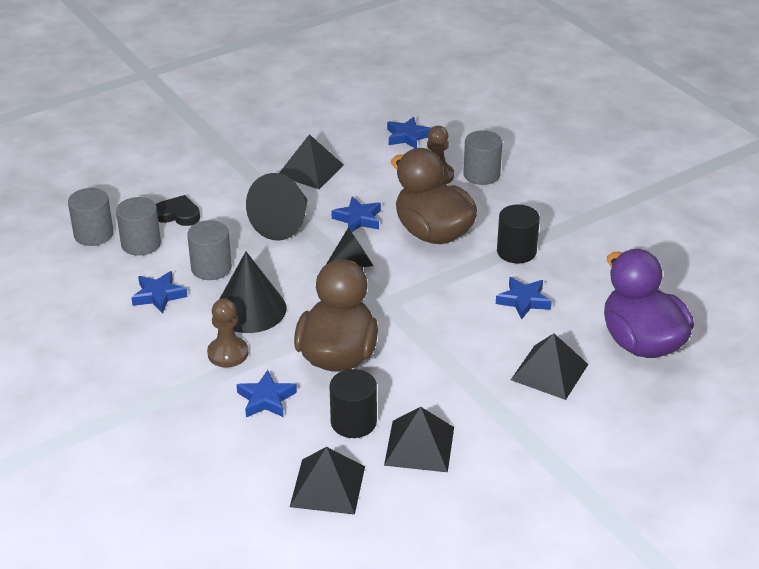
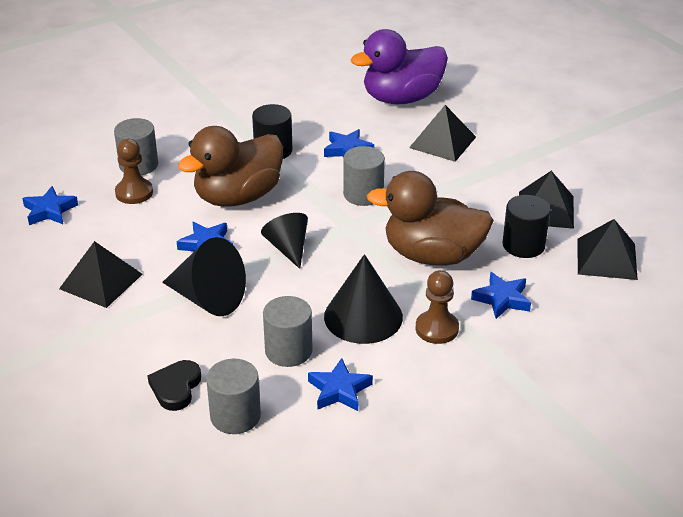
camera: 90 degrees left, 0 degrees up
(93, 234) = (209, 464): grey cylinder -> grey cylinder (363, 194)

